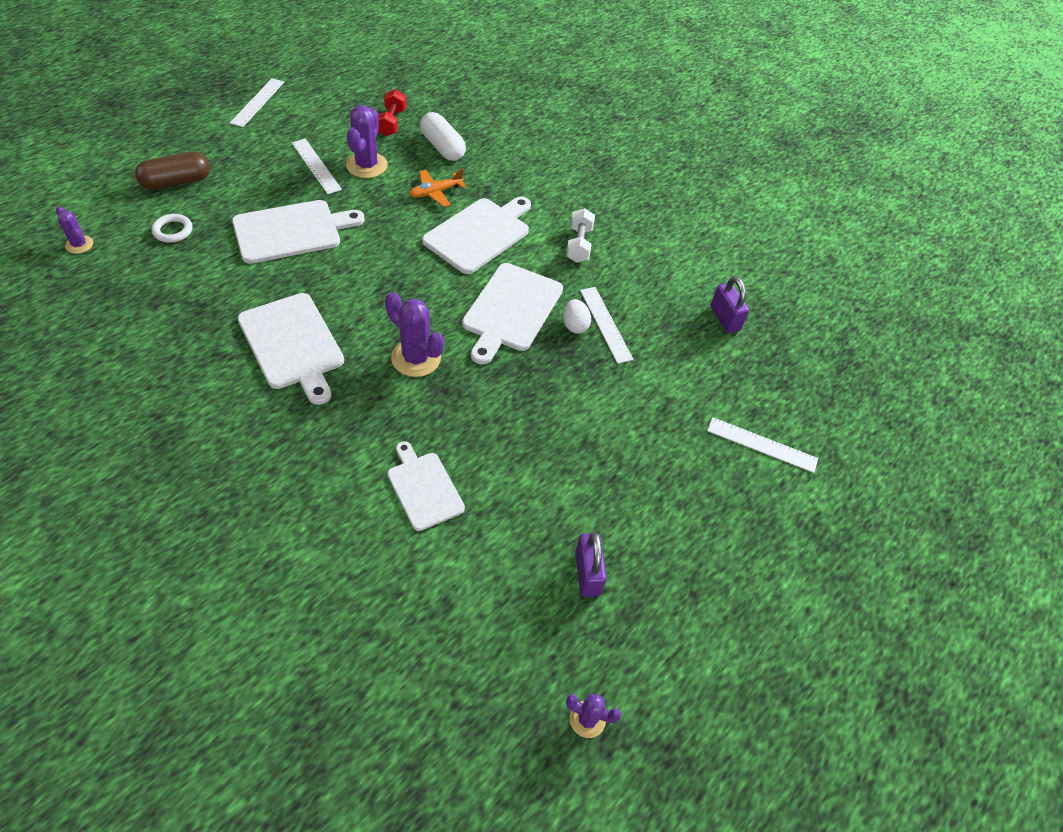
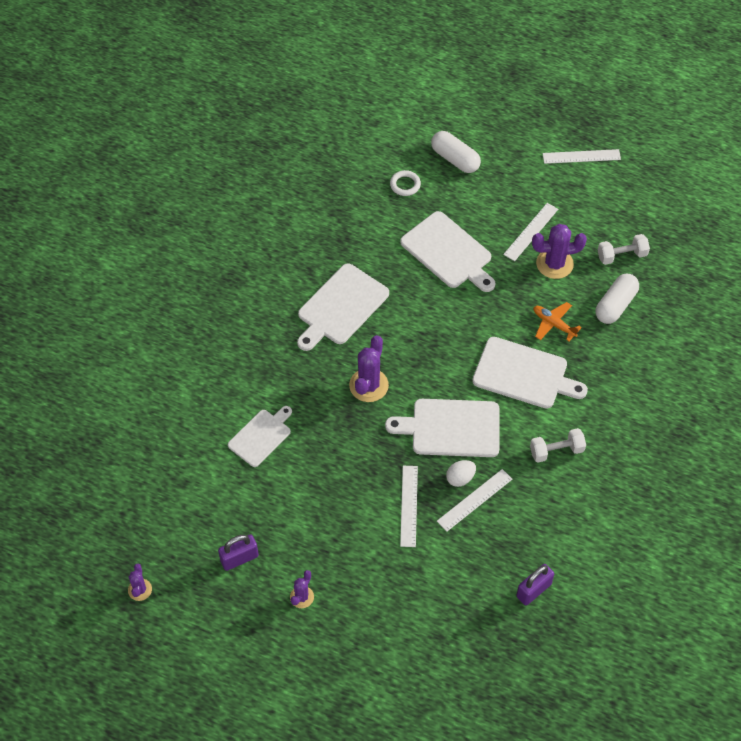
camera: 75 degrees right, 5 degrees up
(79, 244) = (360, 144): purple cactus -> purple cactus (302, 597)
(176, 182) = (455, 159): brown capsule -> white capsule
(391, 123) = (621, 255): red dumbbell -> white dumbbell
(762, 445) = (407, 649): white ruler -> white ruler (409, 506)

